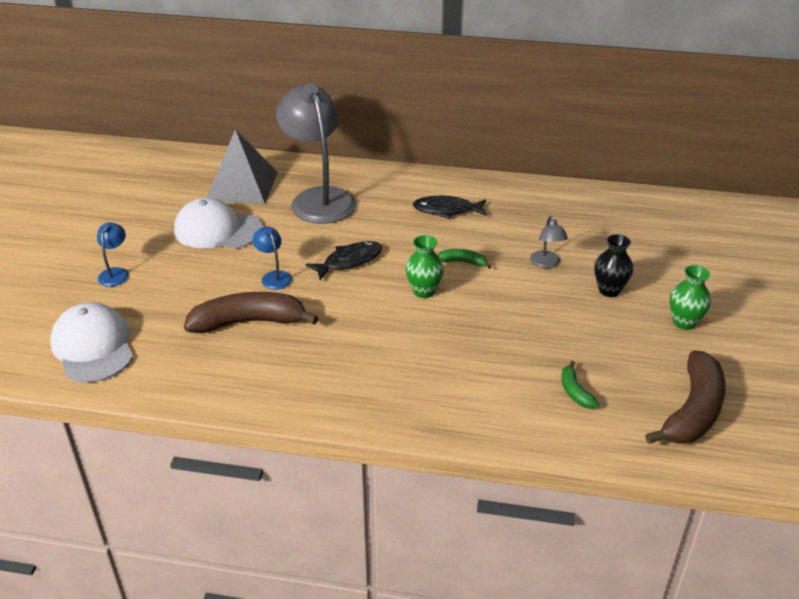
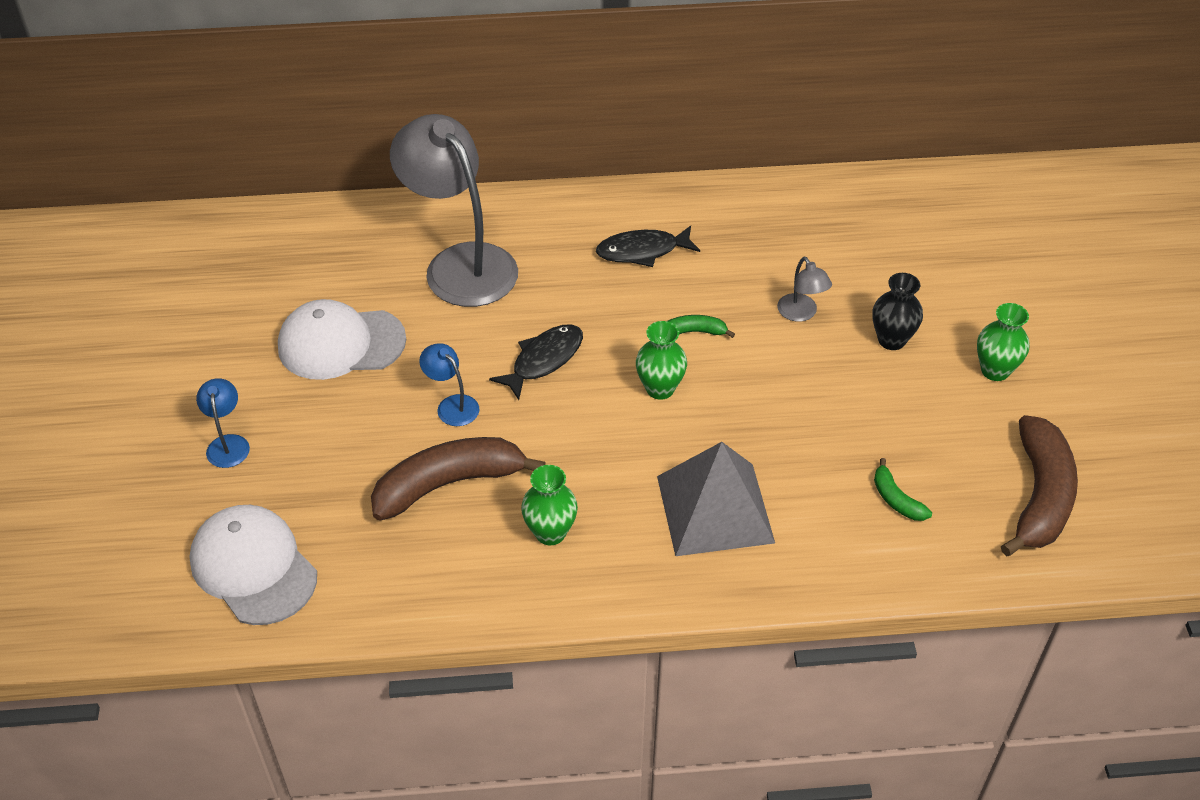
camera: 15 degrees left, 10 degrees up
(242, 185) = (342, 261): grey pyramid -> grey pyramid (714, 509)
(305, 364) = (550, 533): none -> green vase

